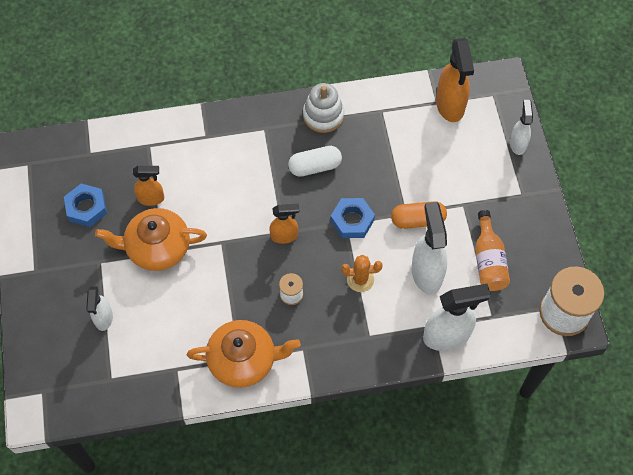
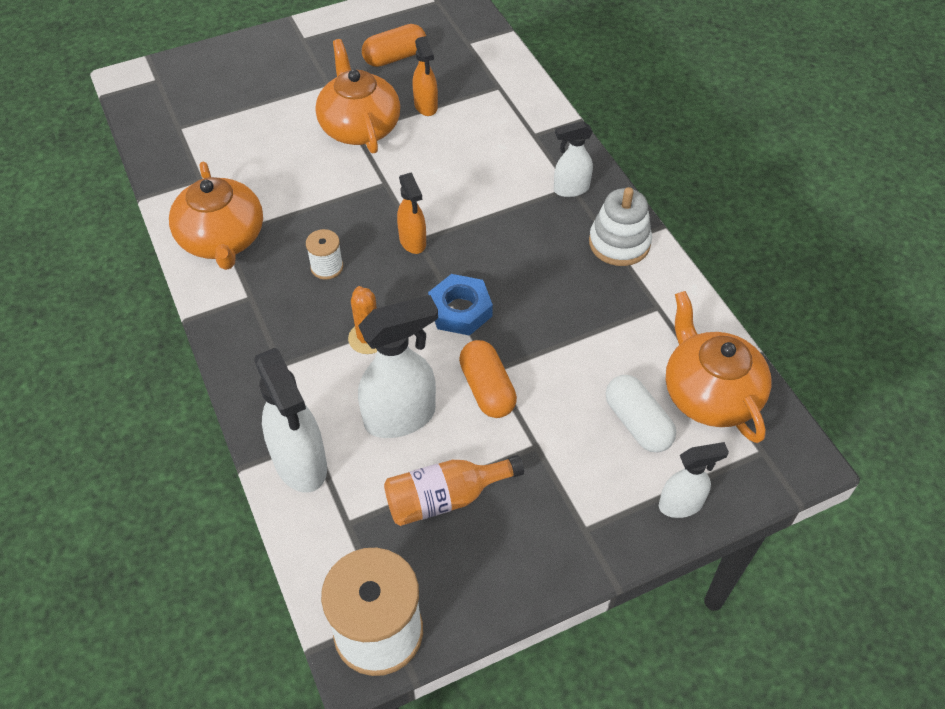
camera: 75 degrees right, 10 degrees down
(86, 208) = (395, 57): blue nut -> orange capsule
(103, 318) = (255, 104): white spray bottle -> white spray bottle (570, 189)
(315, 166) = (532, 251): white capsule -> white capsule (637, 423)
(450, 105) = (709, 394): orange spray bottle -> orange teapot

